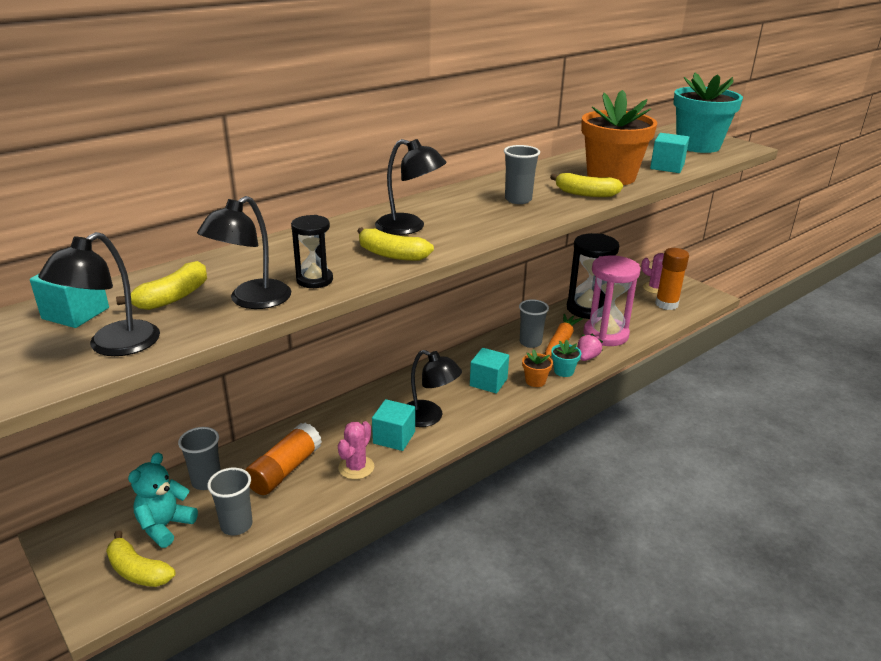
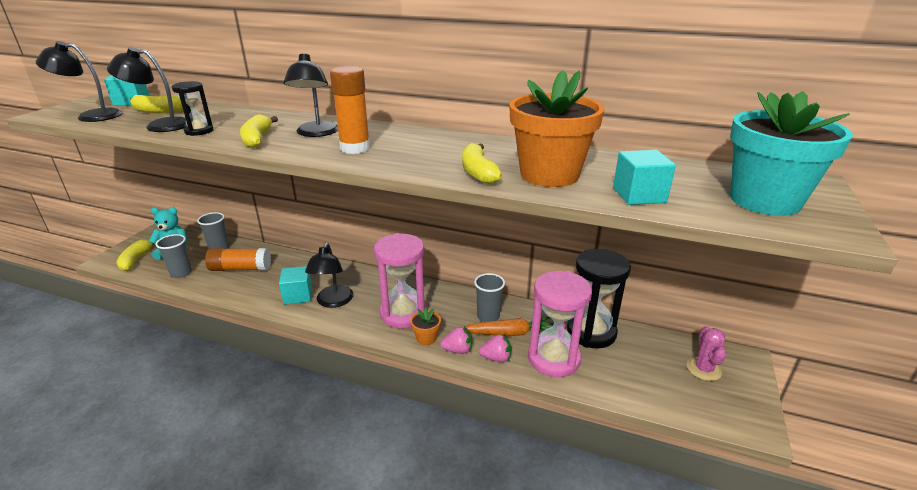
camera: 60 degrees right, 0 degrees up
(356, 467) = (255, 293): pink cactus -> none
(488, 382) = (403, 314): turquoise cube -> pink hourglass
(518, 200) = (422, 152): grey cup -> none
(563, 371) = (457, 350): turquoise flower pot -> pink strawberry
(666, 304) = (677, 388): orange glue stick -> orange glue stick (355, 148)

